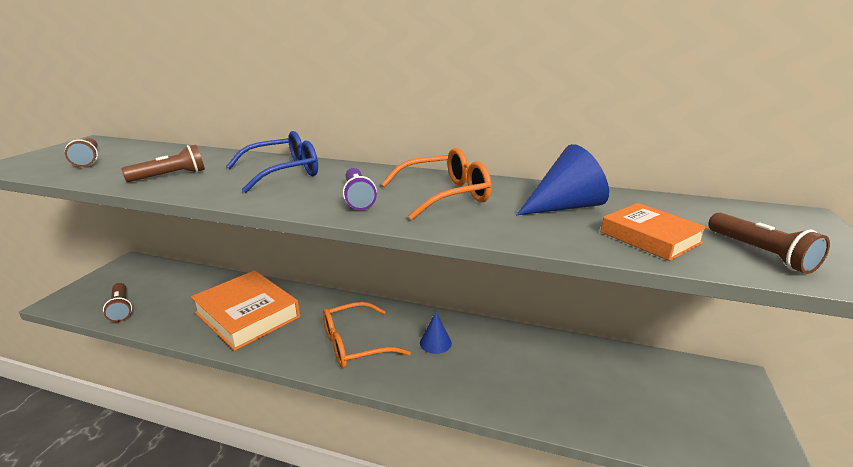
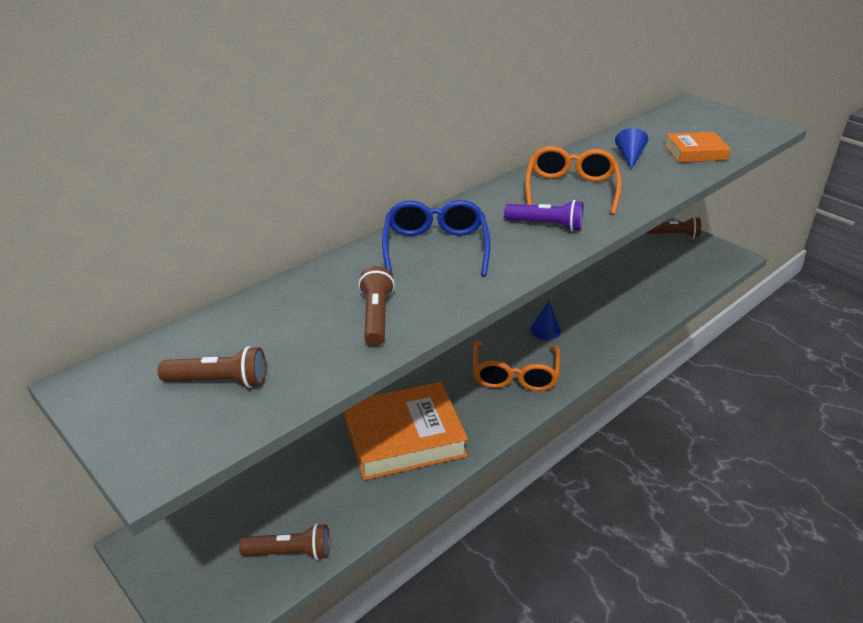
camera: 60 degrees left, 10 degrees up
(565, 207) = (629, 157): blue cone -> blue cone, size x0.60
(760, 253) = (732, 135): brown flashlight -> brown flashlight (673, 235)

